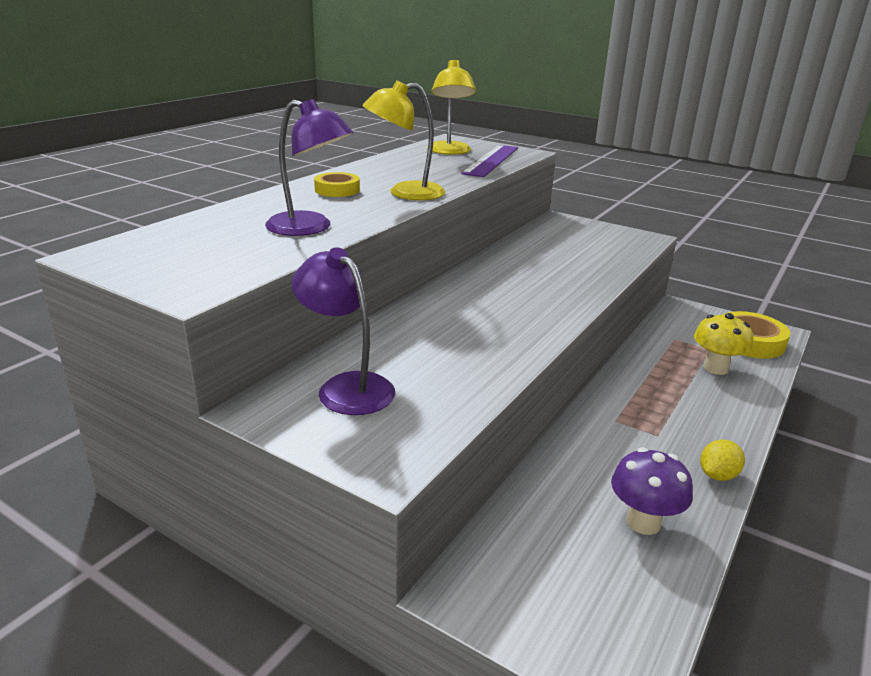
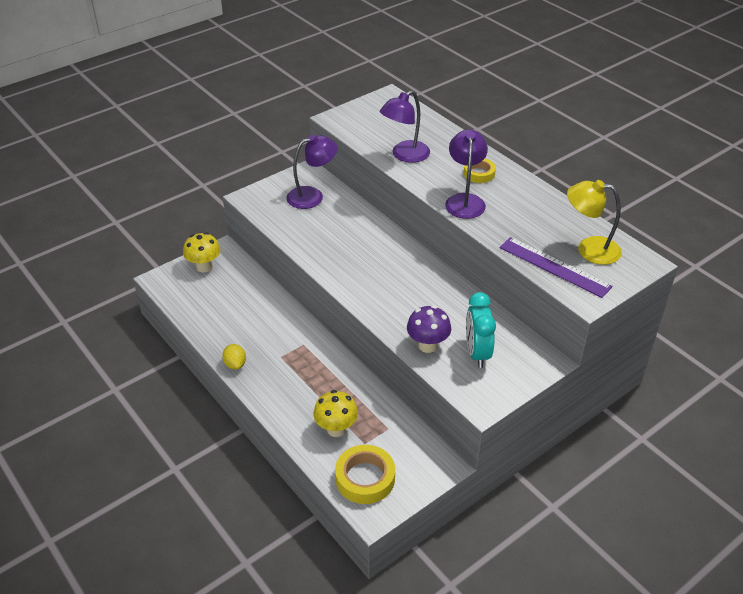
camera: 110 degrees right, 15 degrees up
(405, 193) = (464, 200): yellow lamp -> purple lamp
(530, 604) = (204, 267): none -> yellow mushroom
(584, 243) = (477, 353): none -> turquoise clock
(643, 522) = (222, 318): purple mushroom -> purple mushroom (427, 345)

